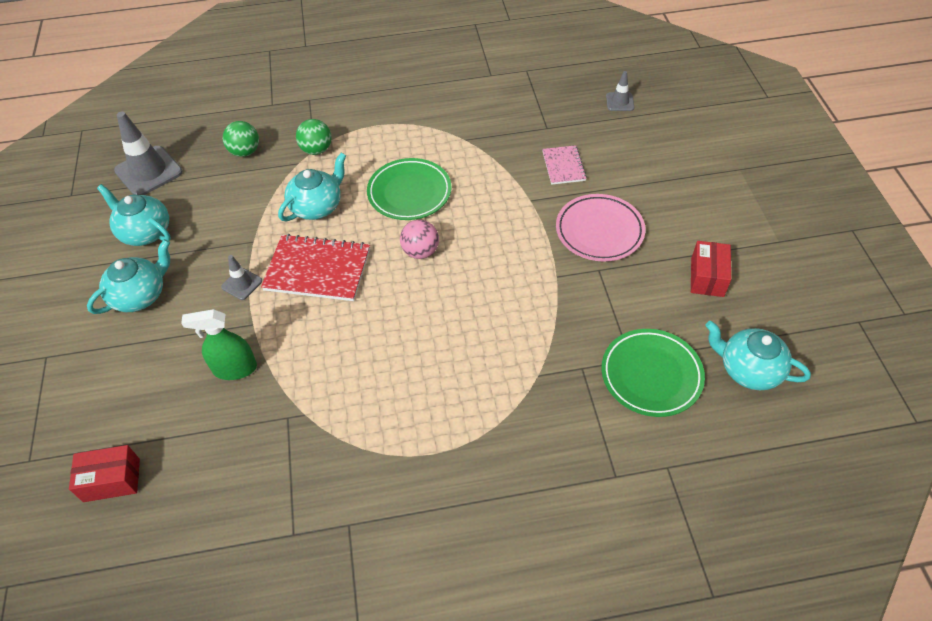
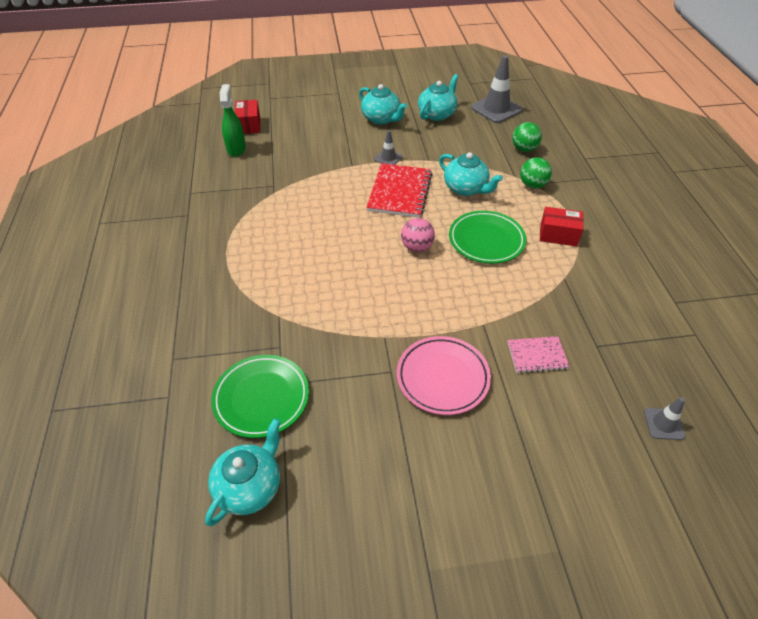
camera: 90 degrees right, 5 degrees down
(235, 369) = (316, 161): green spray bottle -> green spray bottle (236, 149)
(707, 277) = (375, 471): red box -> red box (558, 235)

